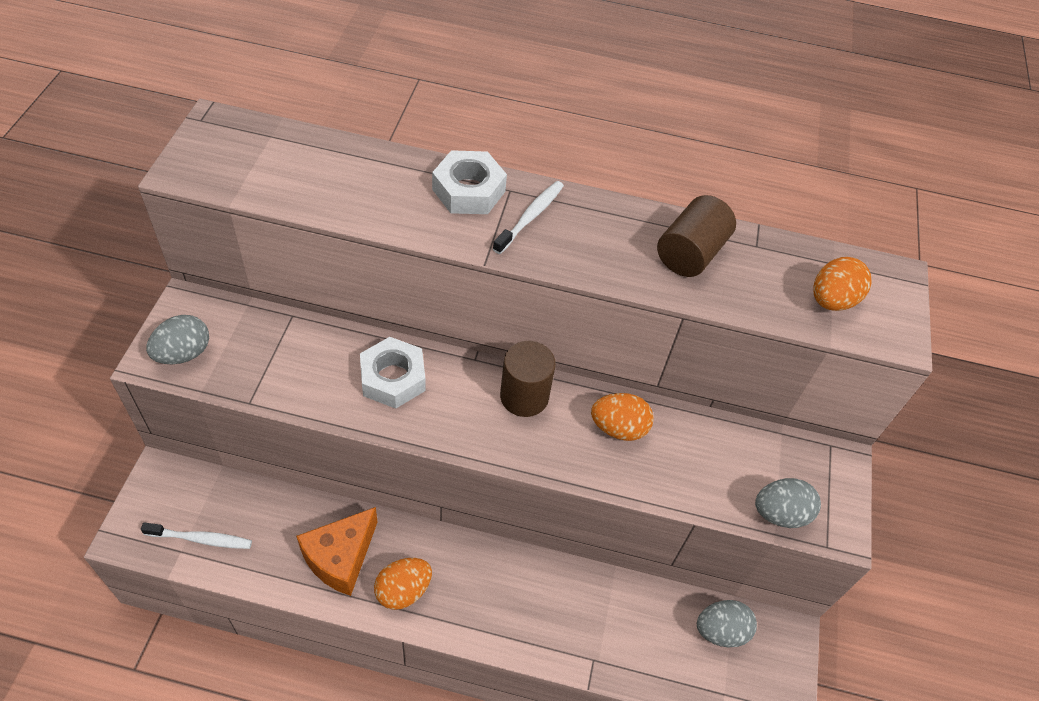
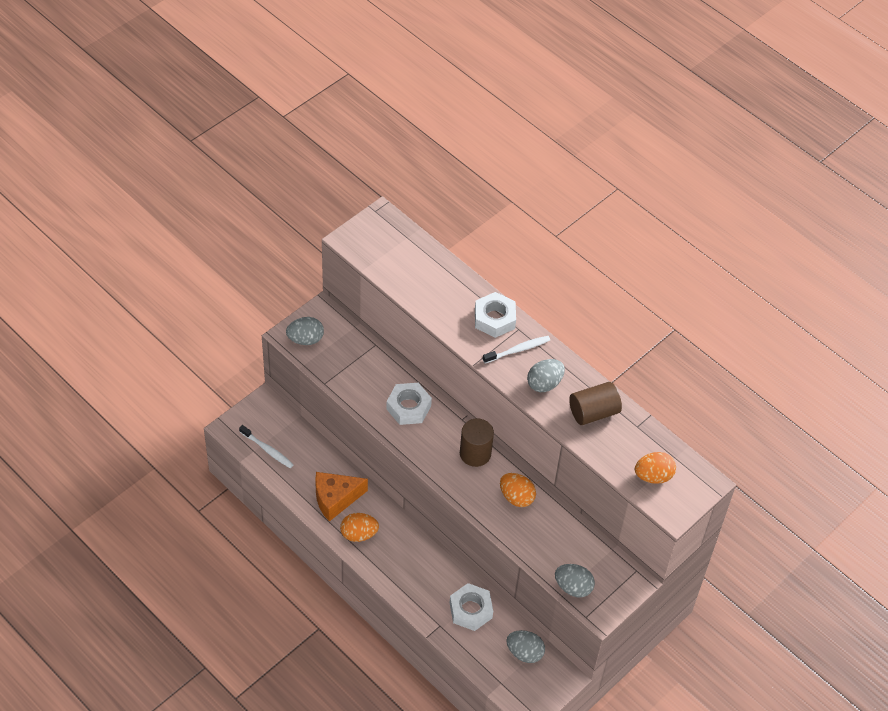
camera: 35 degrees right, 0 degrees up
(599, 245) = (544, 384): none -> grey egg
(616, 612) = (470, 610): none -> white nut

